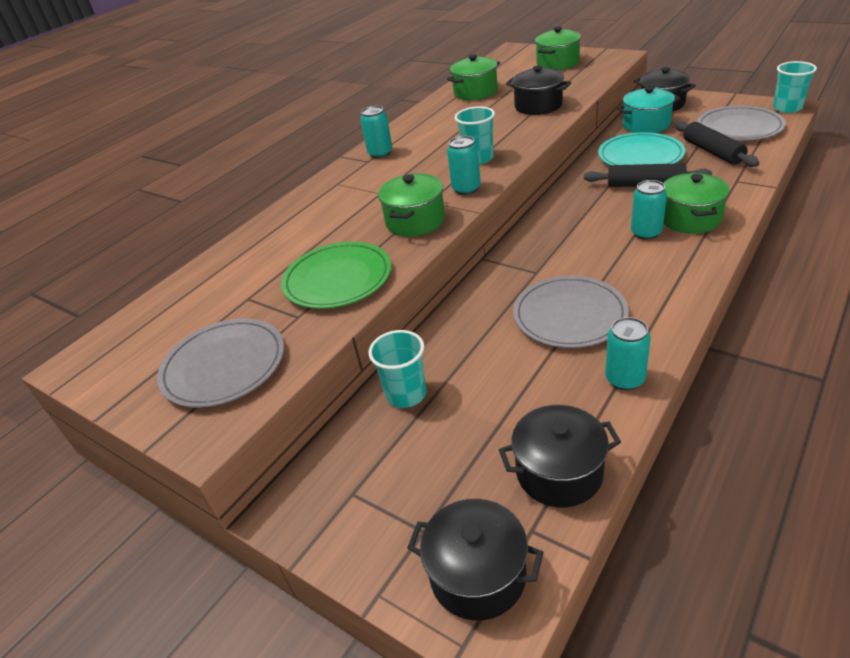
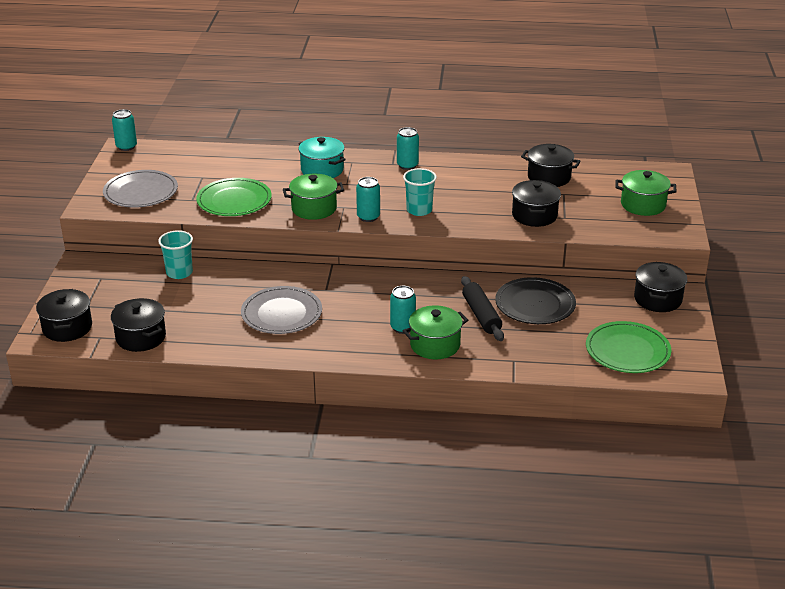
camera: 55 degrees right, 5 degrees down
(475, 92) = (549, 177): green pot -> black pot
(625, 379) = (226, 346): turquoise can -> turquoise can (126, 146)
(640, 156) = (535, 304): turquoise plate -> black plate
(646, 125) = (603, 297): turquoise pot -> turquoise pot (322, 170)
(712, 152) = (564, 341): black rolling pin -> none
(739, 127) = (627, 351): grey plate -> green plate
(787, 108) = (692, 375): turquoise cup -> none

